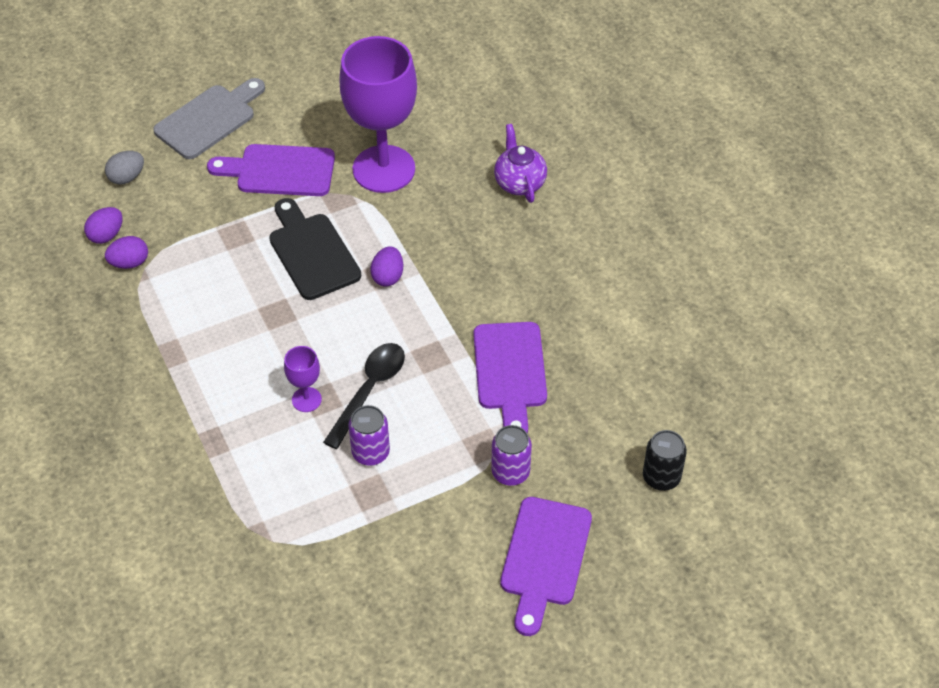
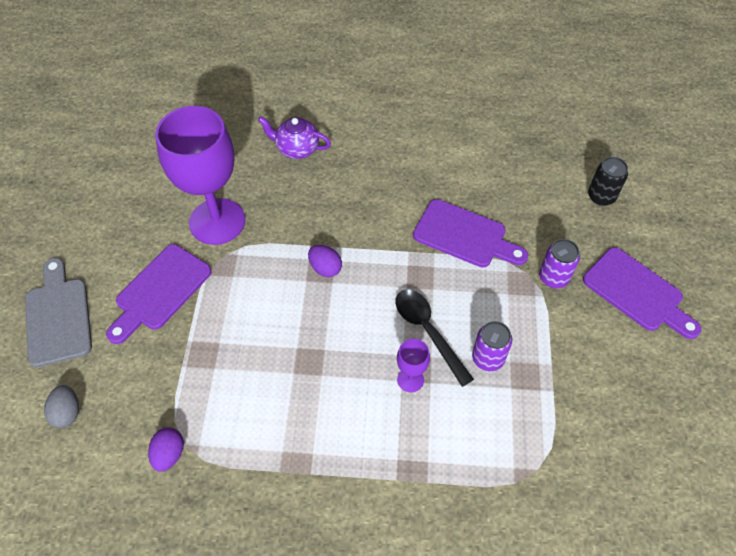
camera: 60 degrees left, 5 degrees up
(106, 235) = (121, 460): purple egg -> none
(312, 252) = (264, 307): black cutting board -> none

